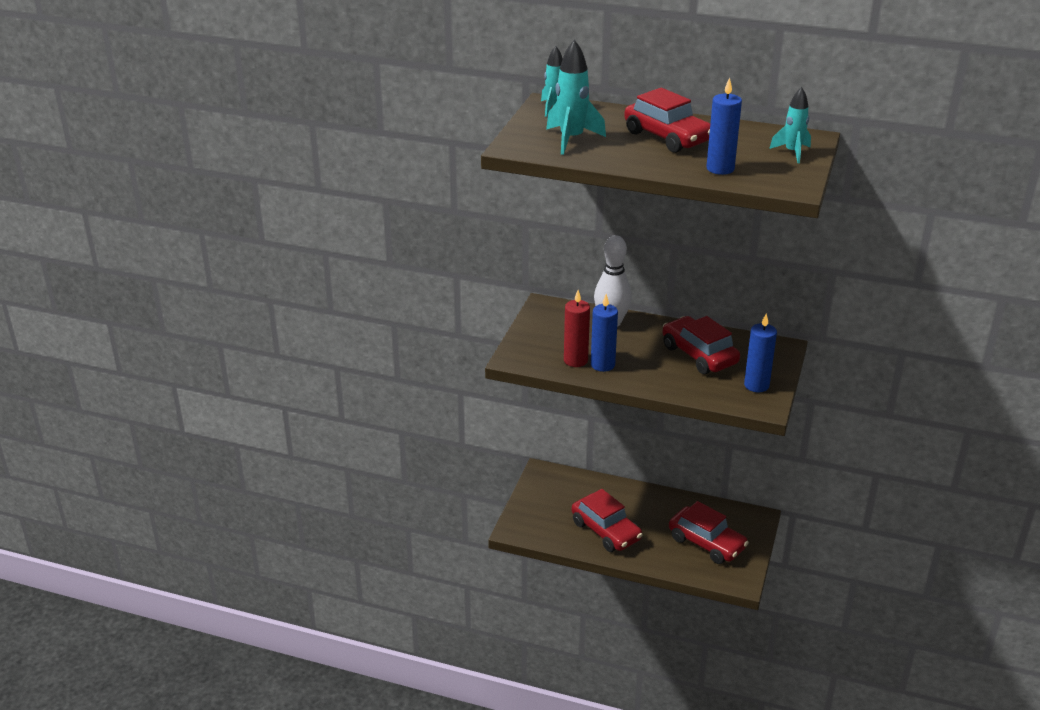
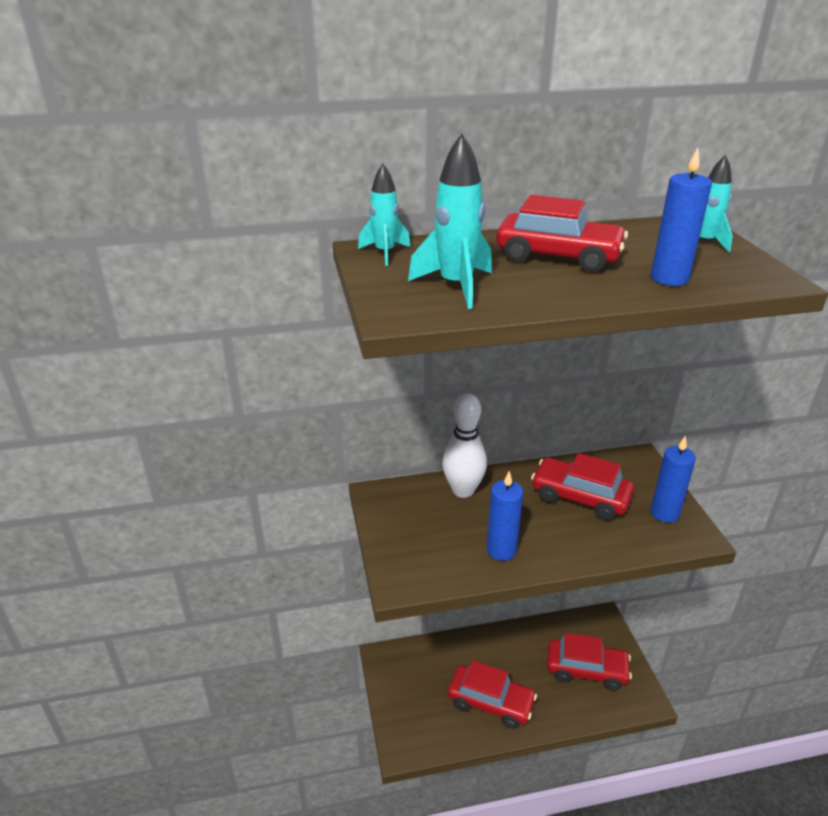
camera: 30 degrees left, 0 degrees up
(575, 360) = (469, 556): red candle -> none

